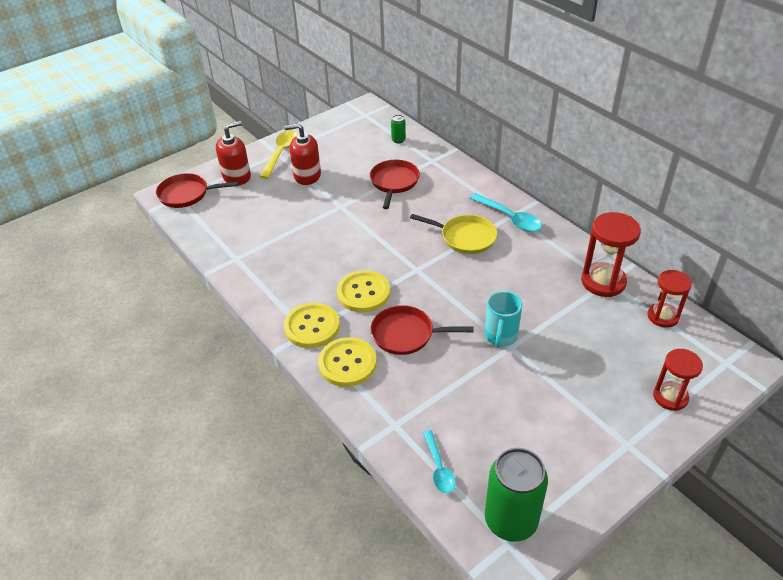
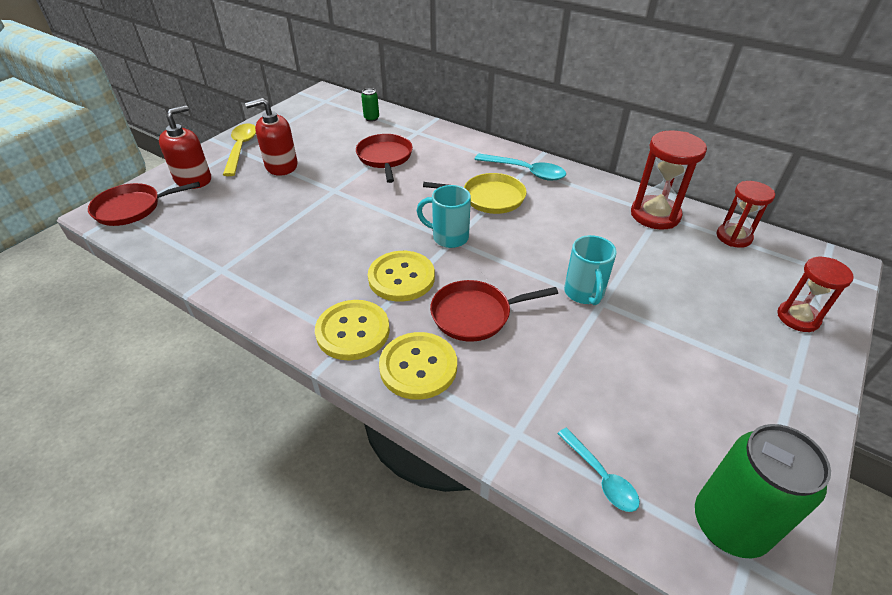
camera: 20 degrees left, 0 degrees up
(415, 266) = (448, 237): none -> turquoise mug

